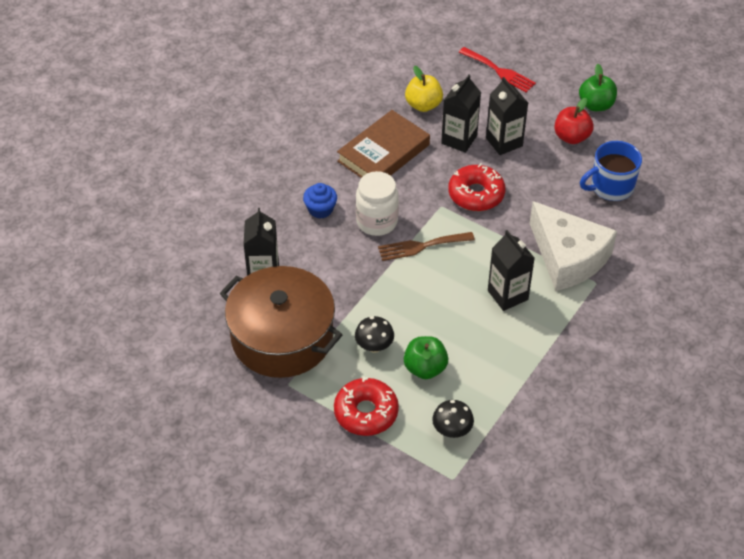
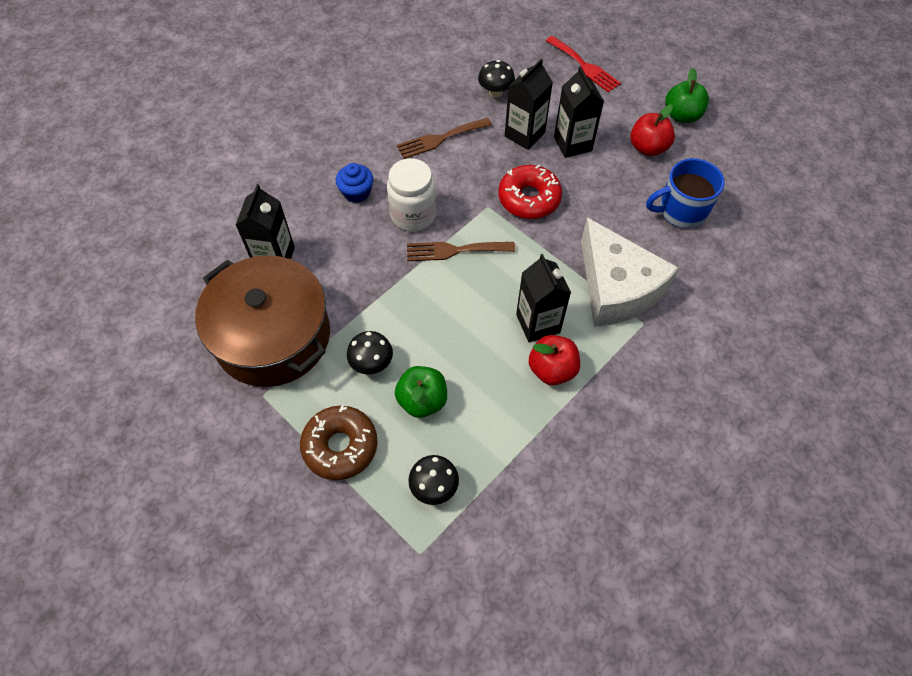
camera: 10 degrees right, 10 degrees up
(366, 412) = (340, 446): red donut -> brown donut
(383, 153) = (440, 139): brown book -> brown fork
(423, 105) = (495, 92): yellow apple -> black mushroom
(528, 329) = (552, 369): none -> red apple

